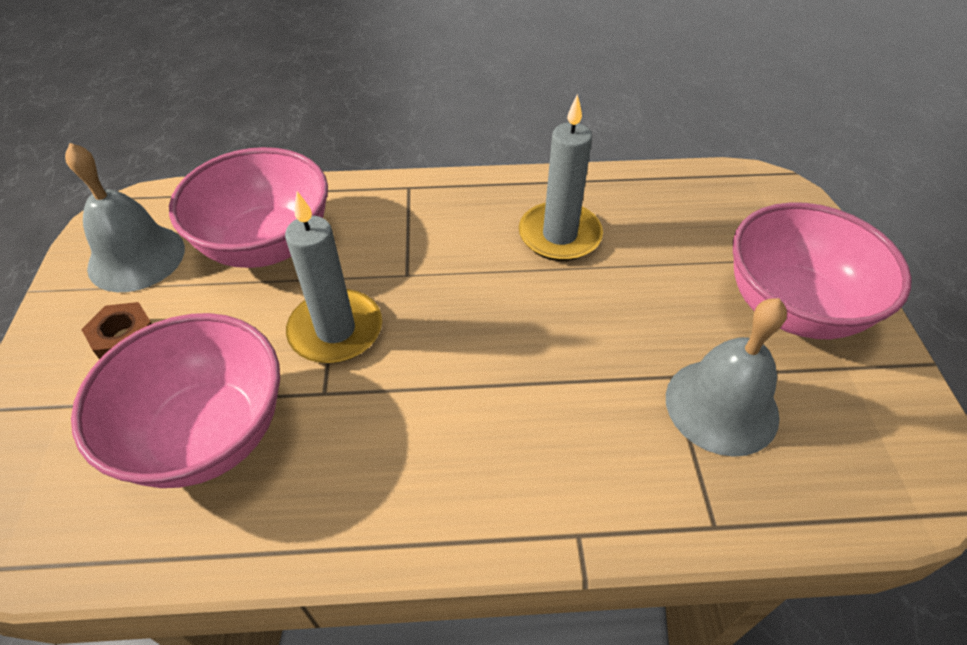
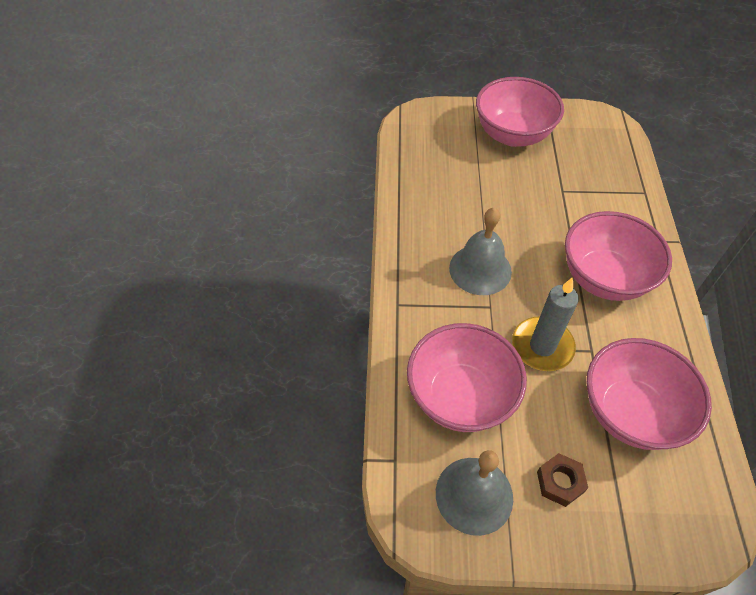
camera: 85 degrees left, 5 degrees up
(471, 424) = (604, 278): none -> pink bowl
(559, 235) = (454, 222): grey candle -> none
(721, 406) = (579, 176): grey bell -> grey bell (480, 269)

